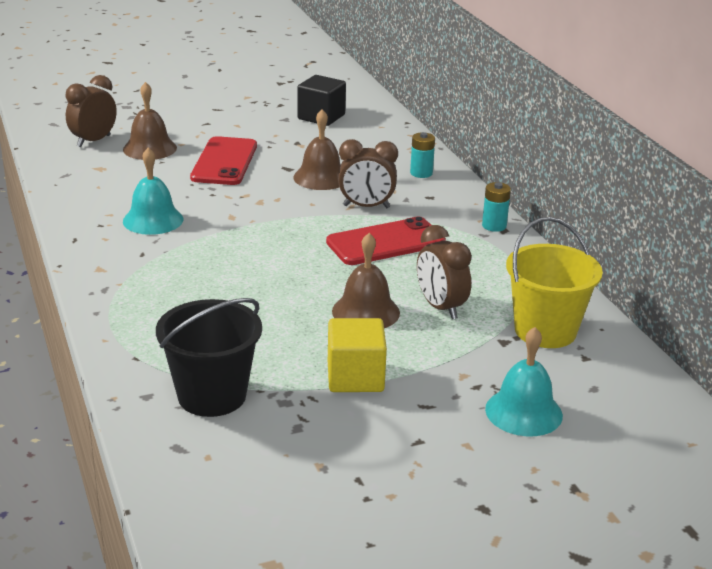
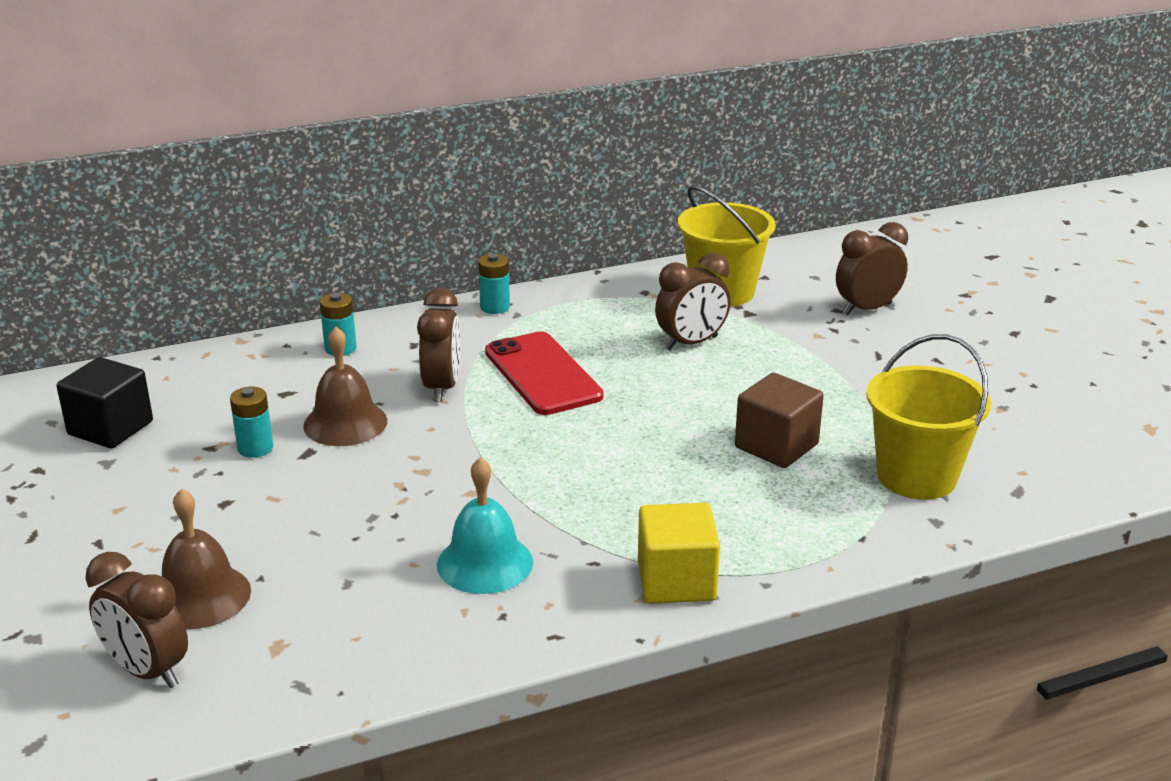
camera: 90 degrees left, 0 degrees up
(212, 396) = (916, 476): black bucket -> yellow bucket
(224, 162) = (274, 511): red phone -> none
(270, 333) = (776, 446): none -> brown cube
(294, 154) = (255, 448): none -> turquoise battery
(355, 377) = (845, 391): yellow cube -> yellow cube (676, 581)
(365, 312) = (711, 386): brown bell -> none
(523, 412) = (867, 309): turquoise bell -> brown clock

